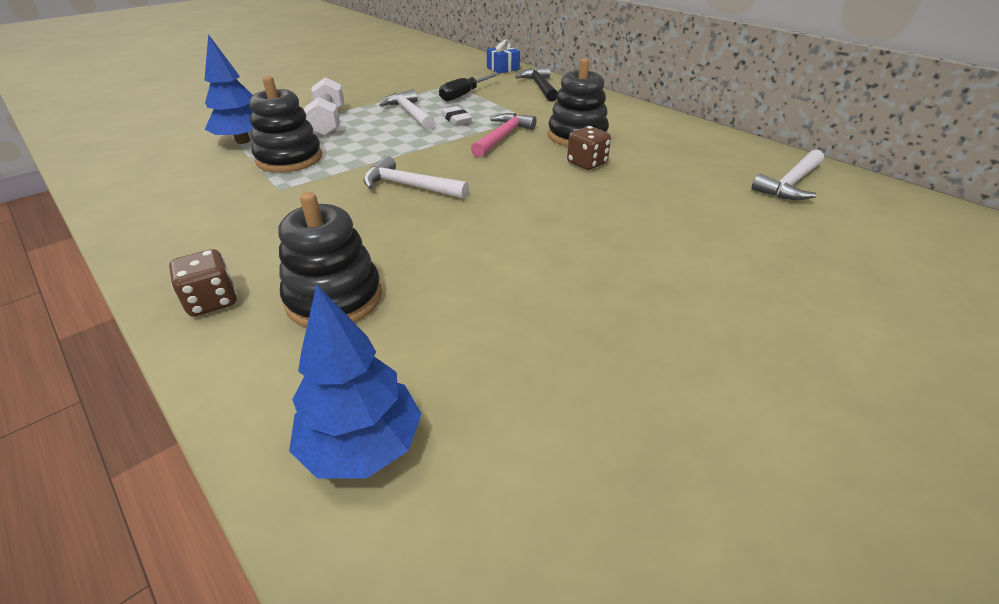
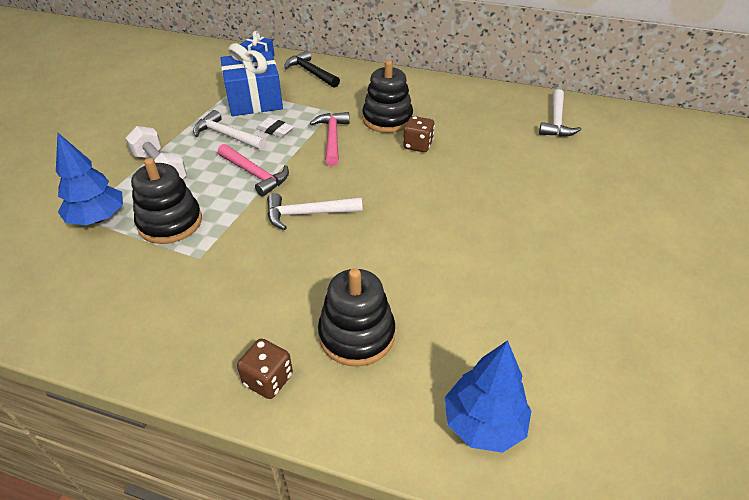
camera: 30 degrees left, 5 degrees up
(399, 145) = (255, 174): none -> pink hammer
(464, 95) = (254, 100): black screwdriver -> blue gift

